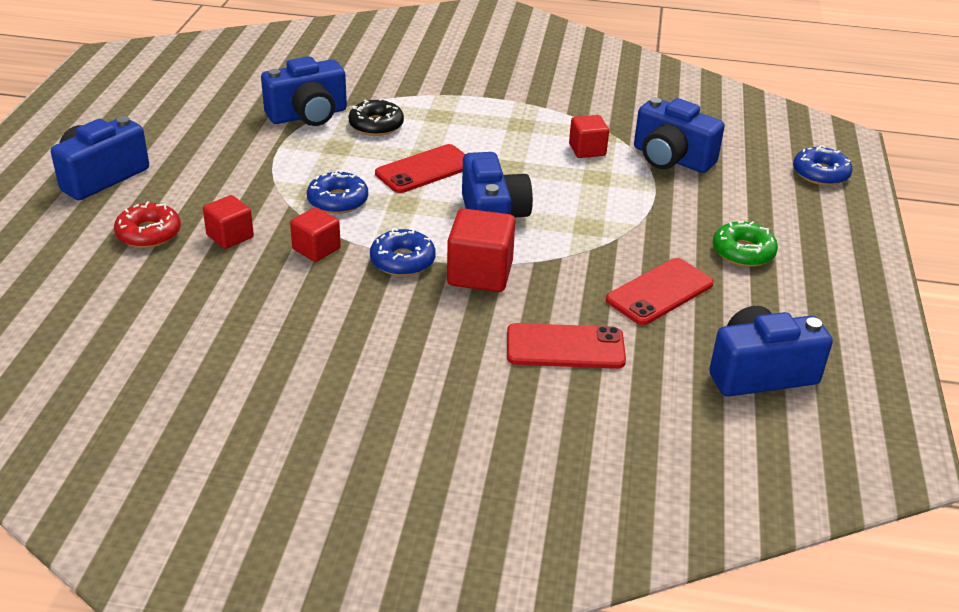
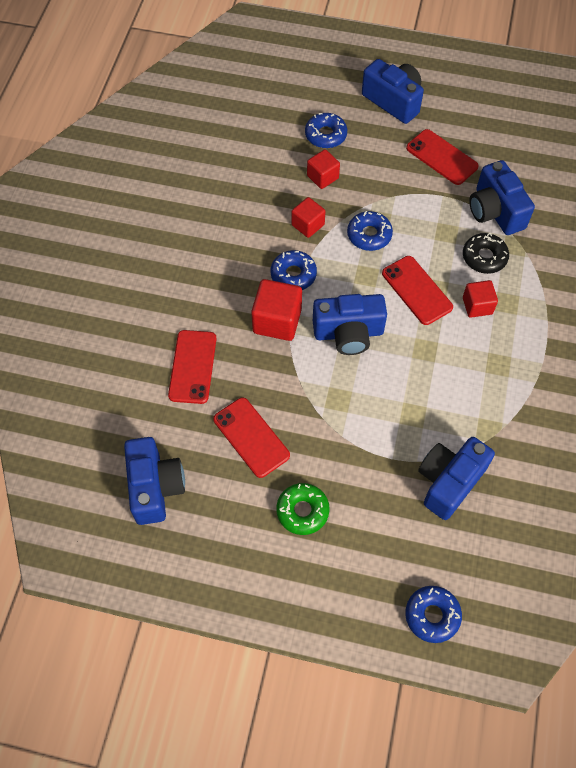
camera: 95 degrees right, 25 degrees up
(149, 233) = (325, 135): red donut -> blue donut
(214, 145) = (441, 157): none -> red phone
(587, 150) = (458, 413): red cube -> red cube (477, 306)

